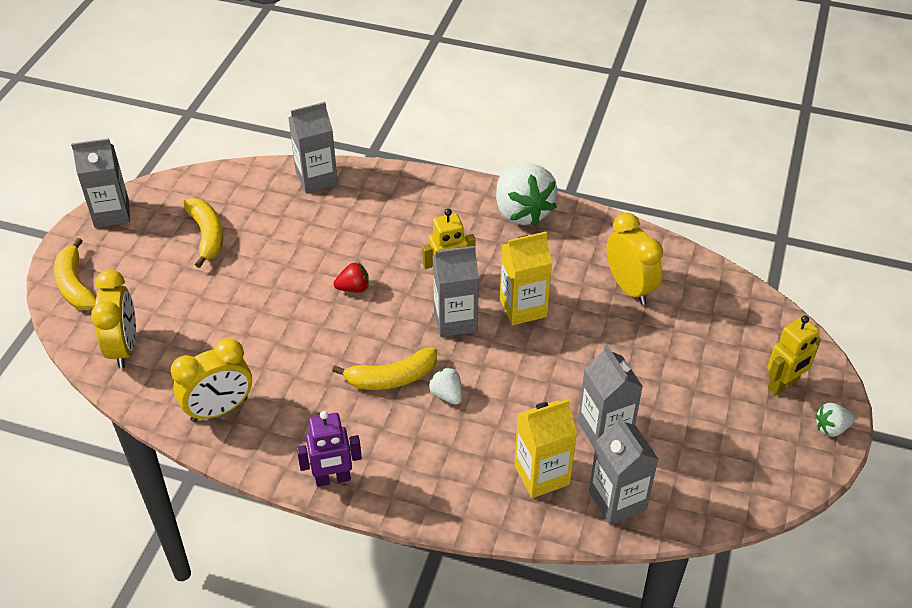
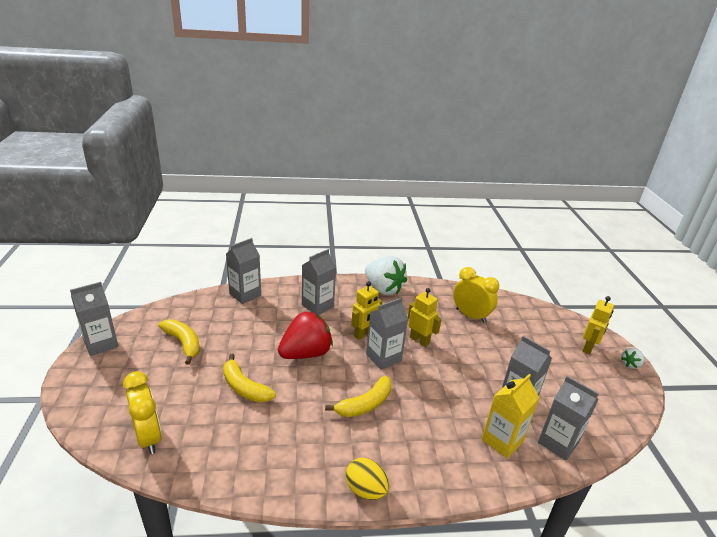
camera: 25 degrees left, 15 degrees down
(75, 285) = (88, 400): yellow banana -> yellow banana (244, 387)
(219, 409) = (250, 463): yellow clock -> none
(333, 479) = (365, 490): purple robot -> yellow egg
(353, 288) = (306, 353): red strawberry -> red strawberry, size x2.17
(408, 219) = (317, 306): none -> grey carton
(447, 395) = (408, 405): white strawberry -> none
(523, 308) = (419, 340): yellow carton -> yellow robot

